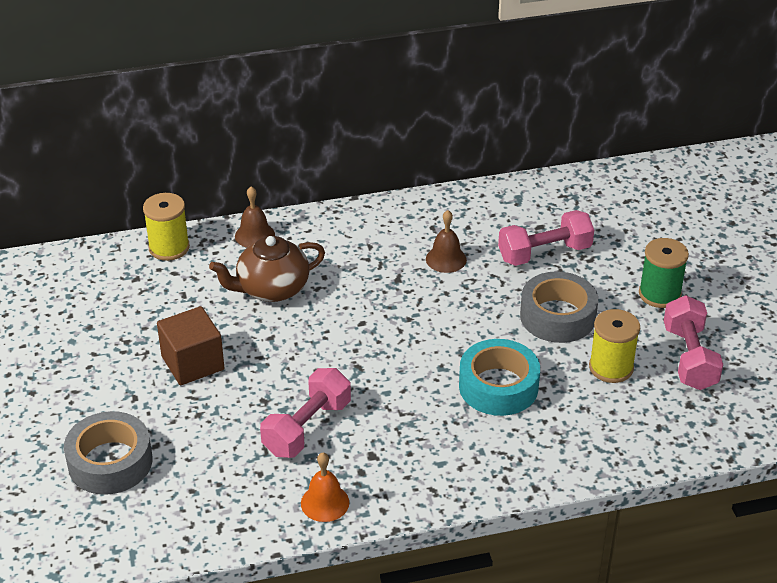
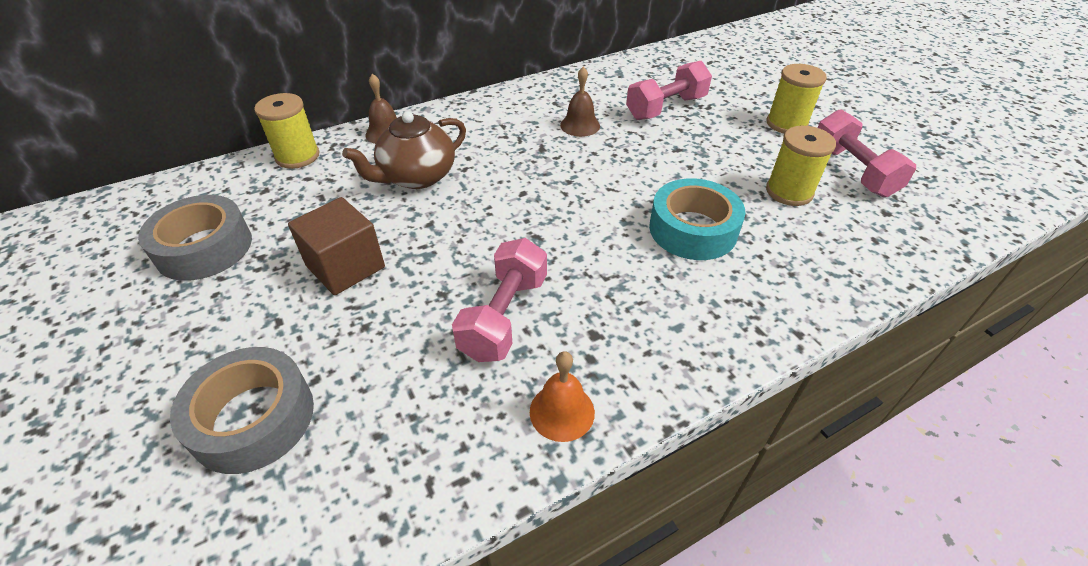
camera: 15 degrees left, 5 degrees up
(557, 316) = (710, 156): grey tape -> grey tape (204, 248)
(659, 294) = (786, 124): green spool -> yellow spool

